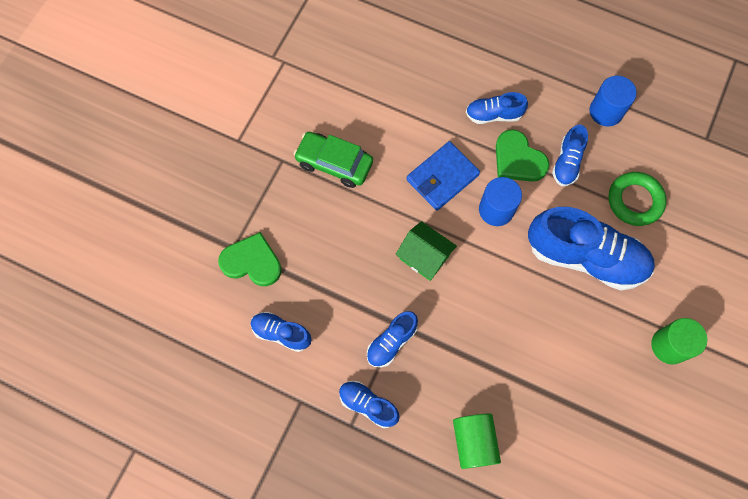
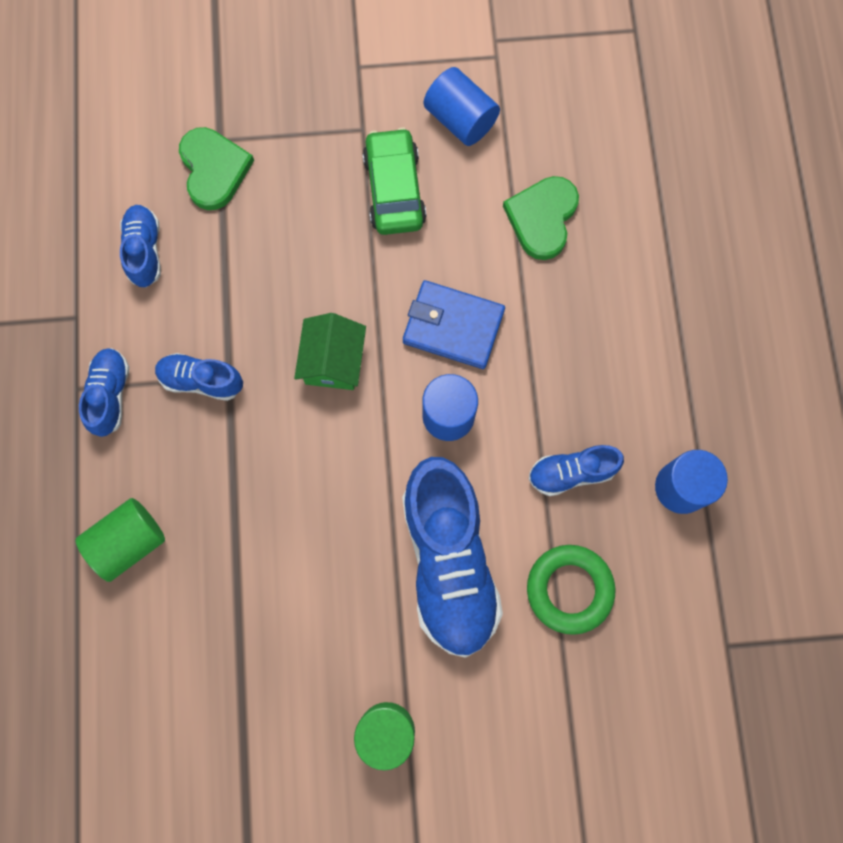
camera: 60 degrees right, 5 degrees up
(312, 103) = (460, 120): none -> blue cylinder
(493, 115) = (582, 344): blue shoe -> none
(518, 159) = (536, 407): green heart -> green heart (542, 218)

